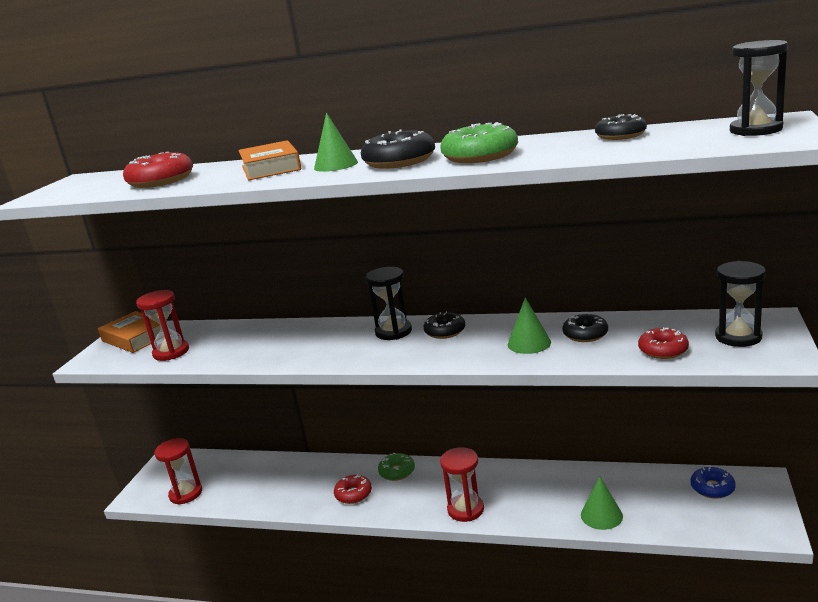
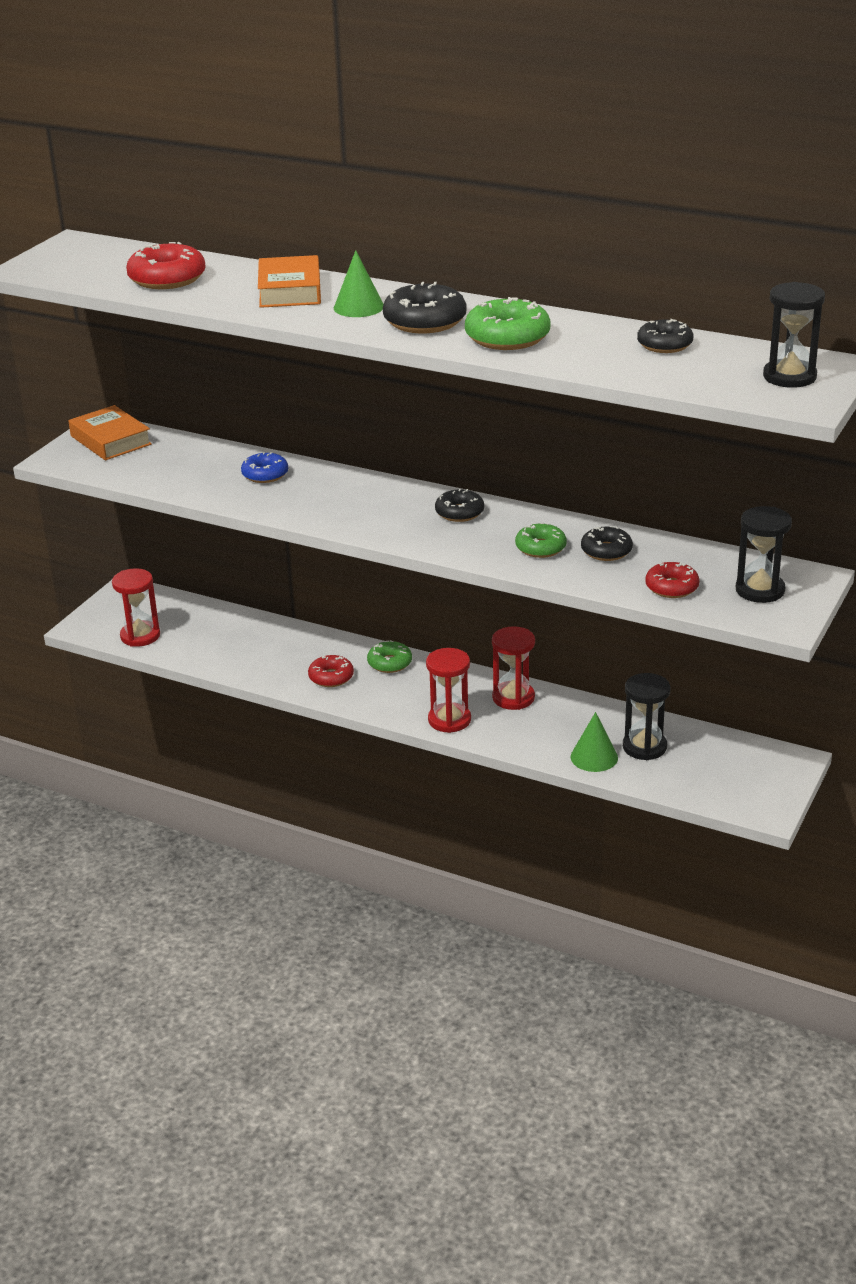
camera: 10 degrees right, 10 degrees up
(171, 352) = (148, 470): red hourglass -> red hourglass (513, 698)
(393, 332) = (403, 500): black hourglass -> black hourglass (644, 747)
(529, 343) = (540, 548): green cone -> green donut
(712, 488) = (733, 756): blue donut -> blue donut (265, 474)

